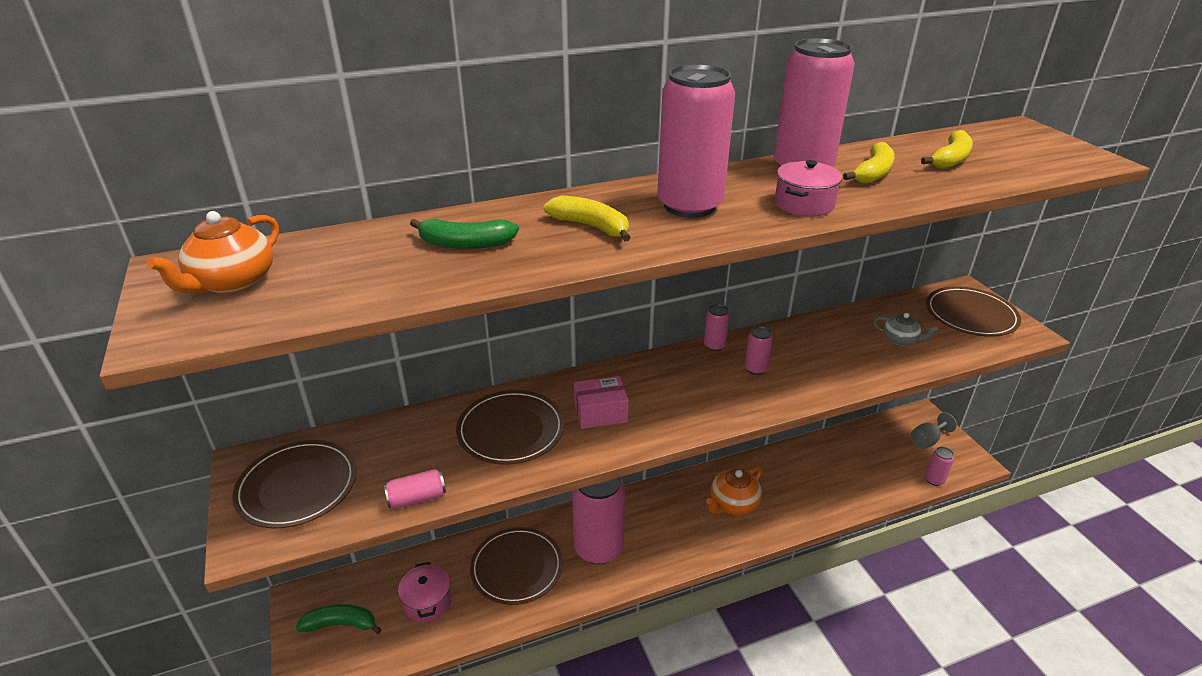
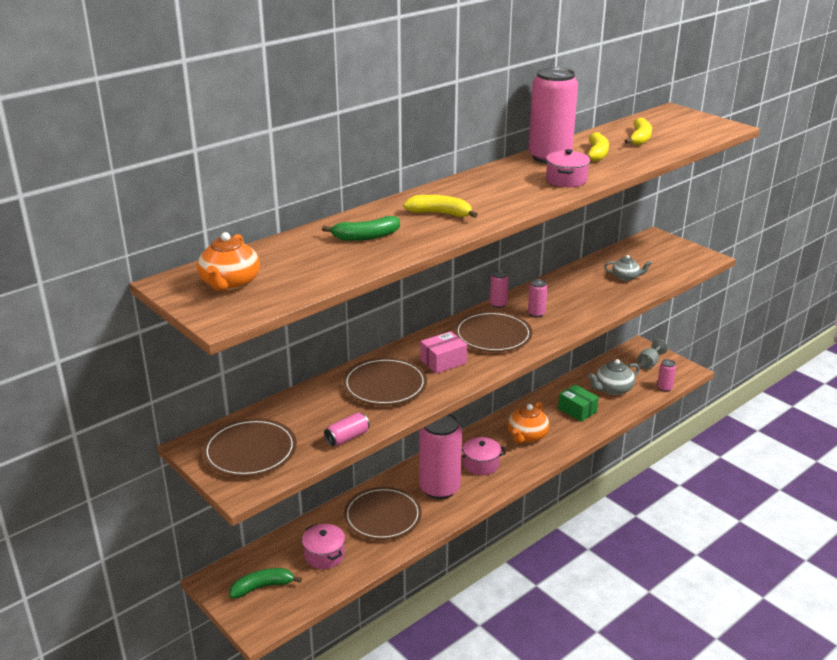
camera: 20 degrees left, 5 degrees down
(661, 528) = (481, 464): none -> pink pot
(689, 206) = (494, 191): pink can -> none
(809, 484) = (577, 410): none -> green box
(866, 465) = (612, 389): none -> grey teapot
(971, 315) = (665, 252): brown plate -> brown plate (493, 335)

